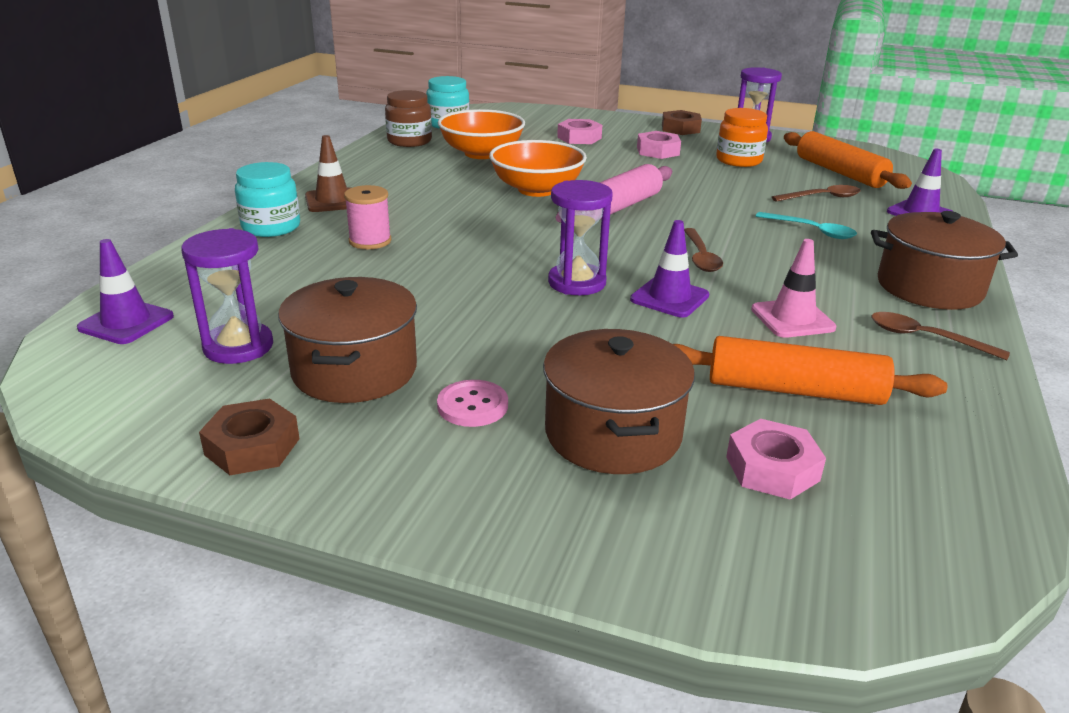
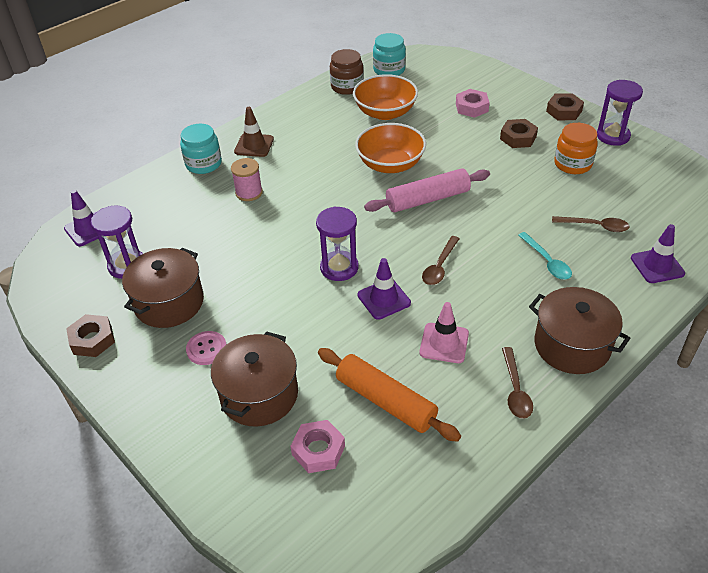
camera: 30 degrees right, 15 degrees up
(657, 151) = (518, 138): pink nut -> brown nut
(840, 172) = (643, 199): orange rolling pin -> none
(926, 338) = (515, 390): brown spoon -> brown spoon turned 150 degrees counterclockwise

